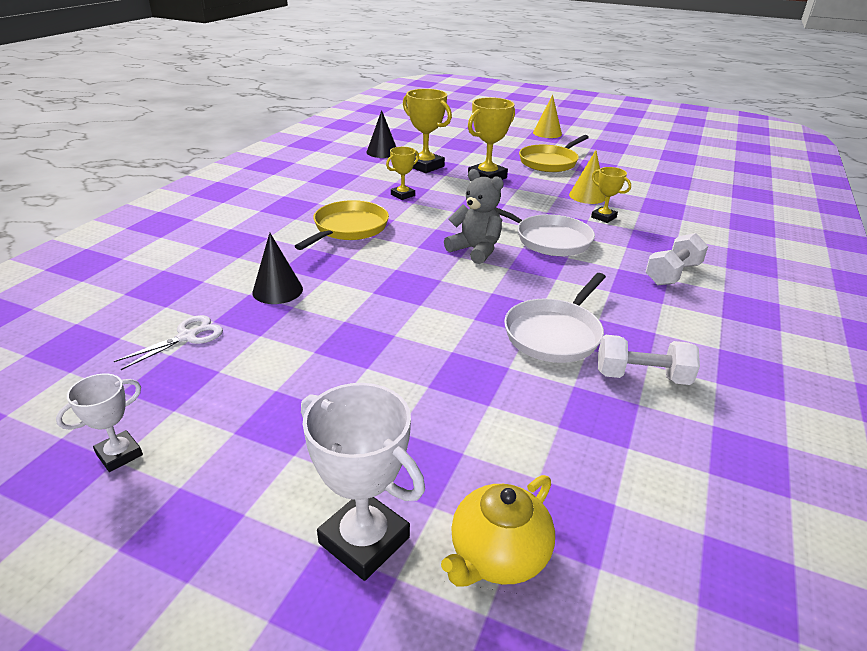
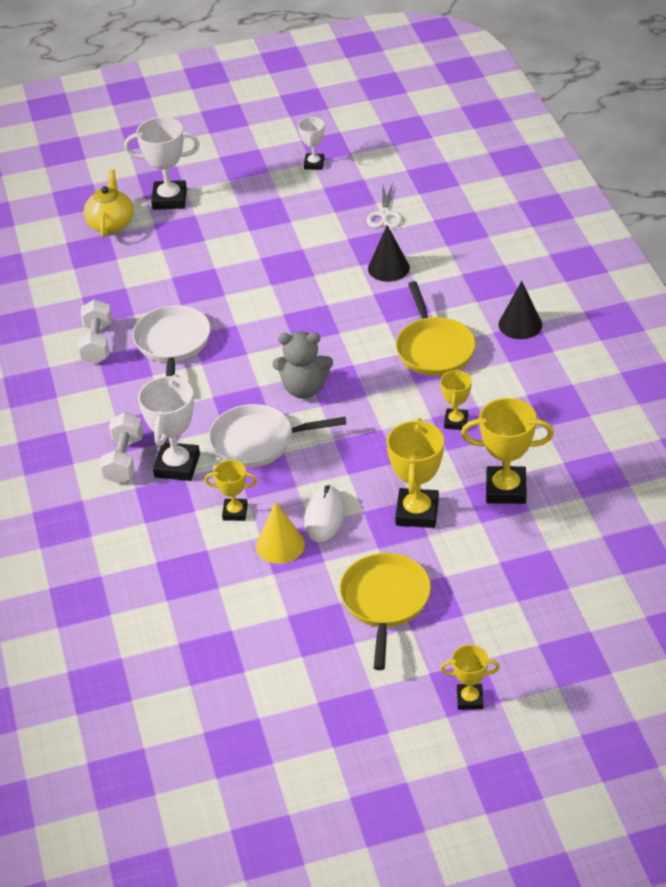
camera: 145 degrees right, 10 degrees up
(382, 152) = (591, 487): black cone -> black cone (520, 324)
(545, 195) = (324, 516): none -> white mouse
(547, 133) = (470, 699): yellow cone -> yellow trophy
(627, 253) = (177, 466): none -> white trophy
(642, 377) = (97, 343): white dumbbell -> white dumbbell turned 60 degrees counterclockwise

